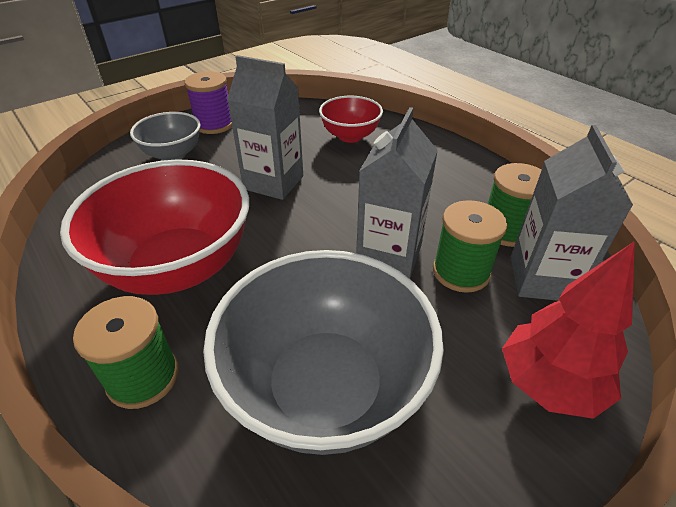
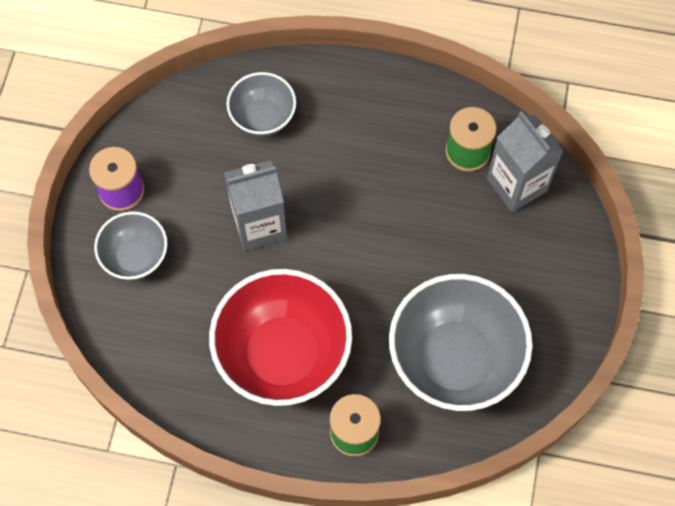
camera: 40 degrees left, 25 degrees up
(350, 136) = (263, 117): red bowl -> grey bowl
(389, 256) = (410, 237): grey carton -> none
(461, 272) = (465, 217): green spool -> none
(548, 384) = (562, 267): red tree -> none

